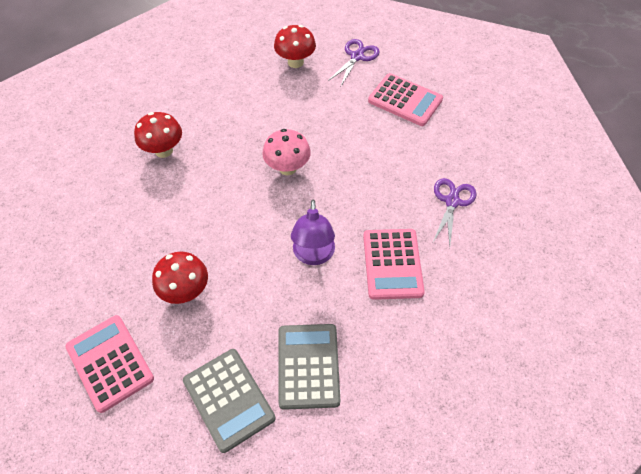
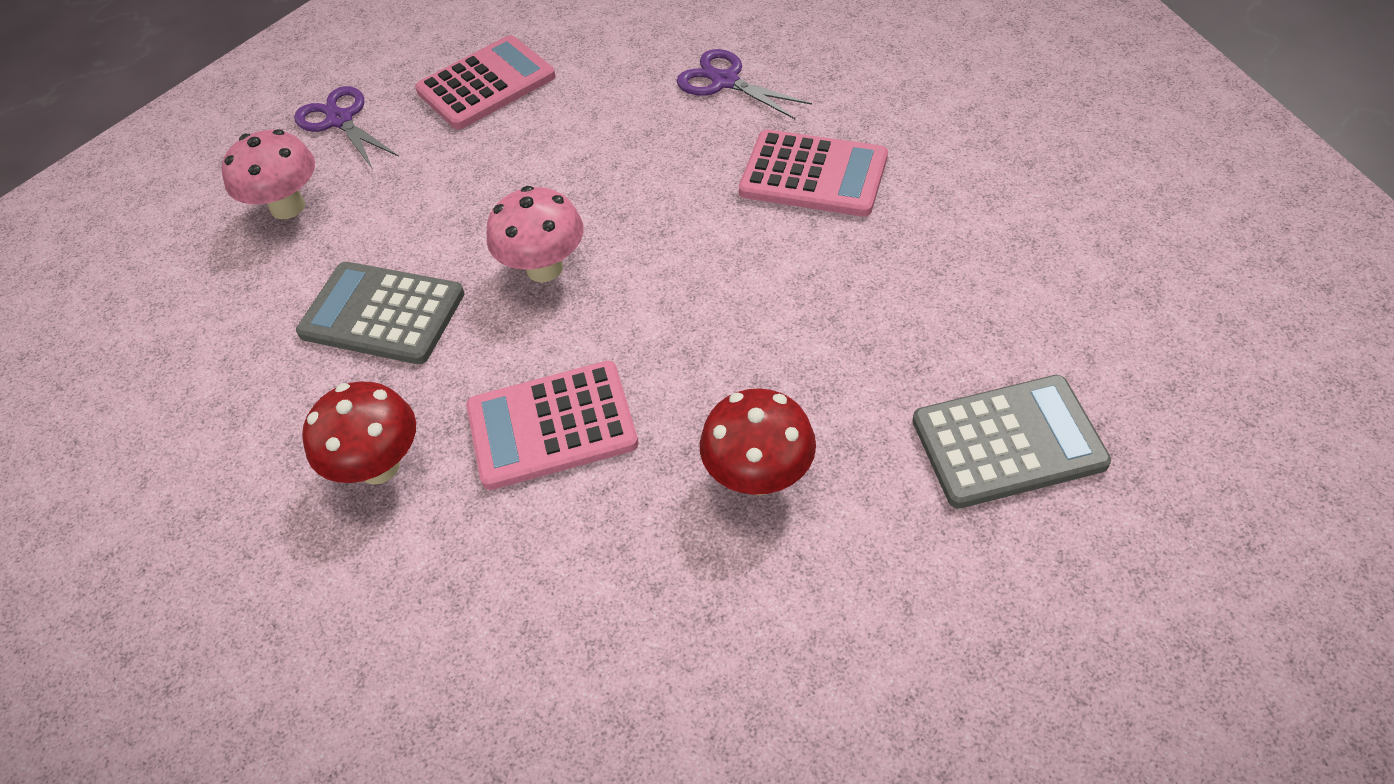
camera: 65 degrees left, 5 degrees down
(110, 363) = (882, 636): pink calculator -> pink calculator (552, 426)
(295, 62) = (288, 207): red mushroom -> pink mushroom
(308, 366) = (970, 319): grey calculator -> grey calculator (382, 314)
(313, 255) = (756, 269): purple lamp -> none

